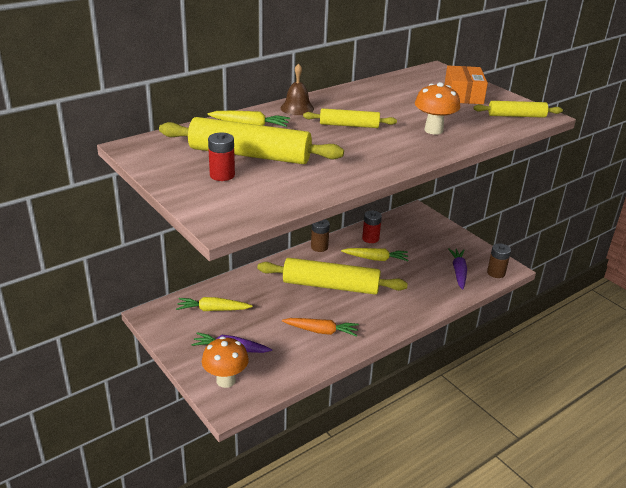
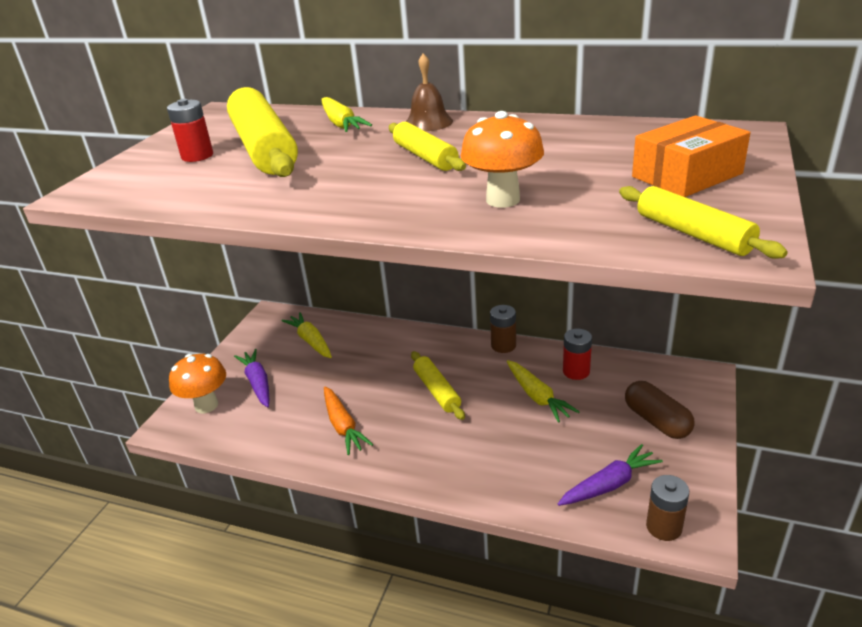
camera: 60 degrees right, 0 degrees up
(331, 286) = (437, 391): yellow rolling pin -> yellow rolling pin, size x0.54
(432, 238) = (656, 421): none -> brown capsule

